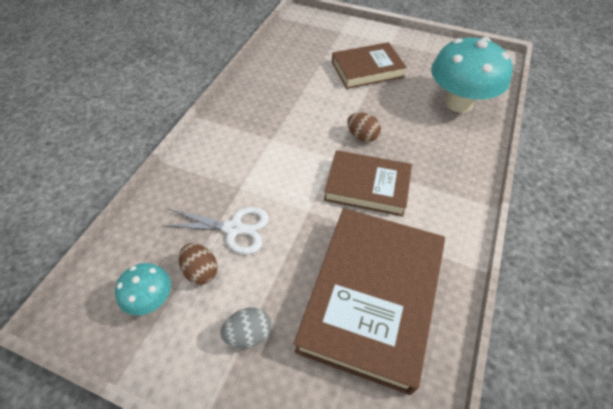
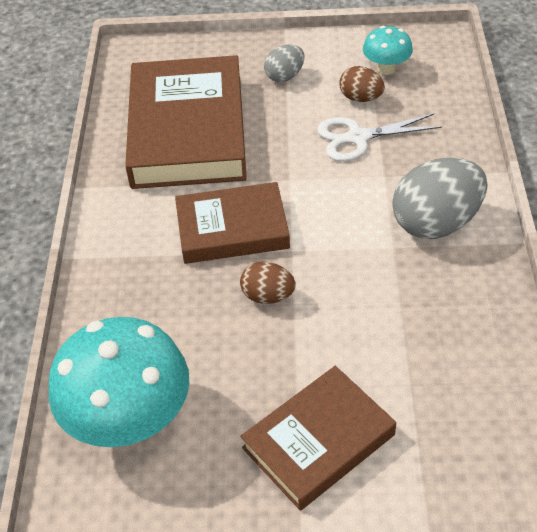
camera: 160 degrees right, 5 degrees down
(235, 144) = (436, 223): none -> grey egg

